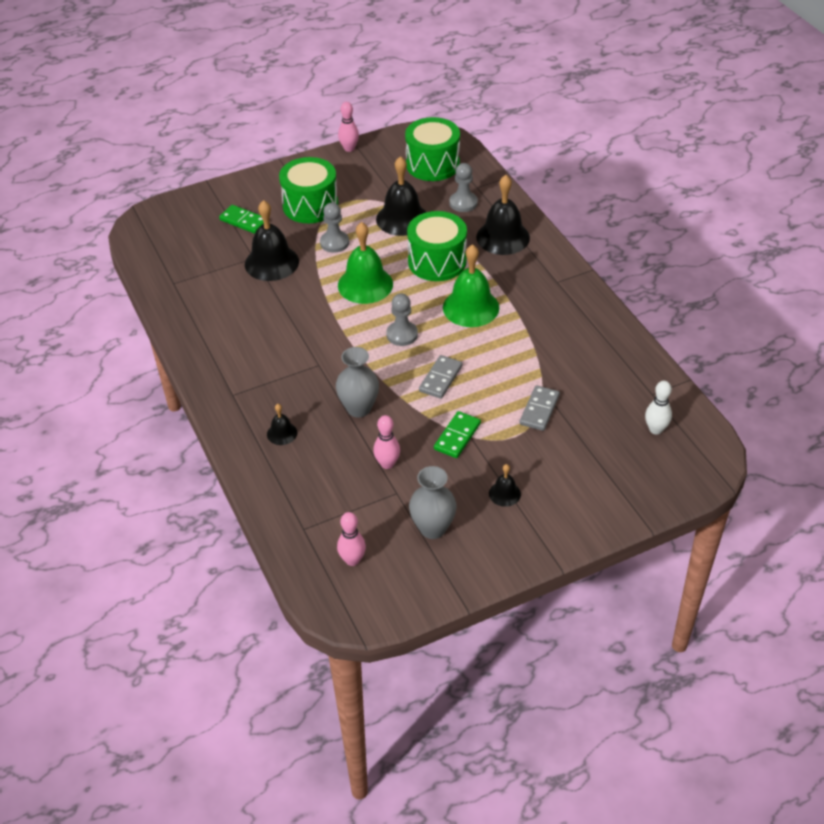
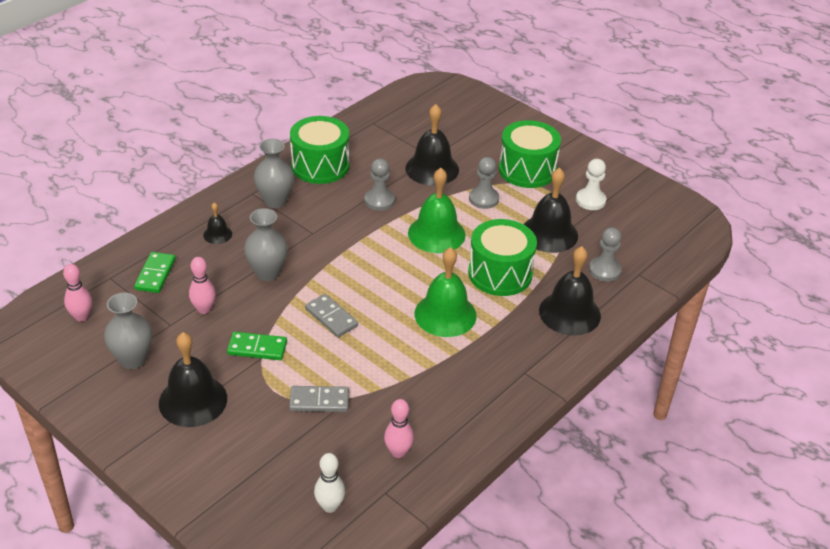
camera: 65 degrees right, 5 degrees down
(244, 221) = (478, 137): green domino -> green domino (155, 274)
(254, 380) = (275, 201): none -> grey vase
(349, 148) = (631, 171): pink bowling pin -> pink bowling pin (398, 452)
(373, 182) = (590, 200): none -> white pawn
(402, 334) = (379, 276): grey pawn -> grey pawn (379, 201)
(432, 164) = (651, 233): green drum -> green drum (320, 166)
(441, 379) = (331, 317): grey domino -> grey domino turned 45 degrees clockwise
(504, 493) = (193, 400): black bell -> black bell, size x2.03

